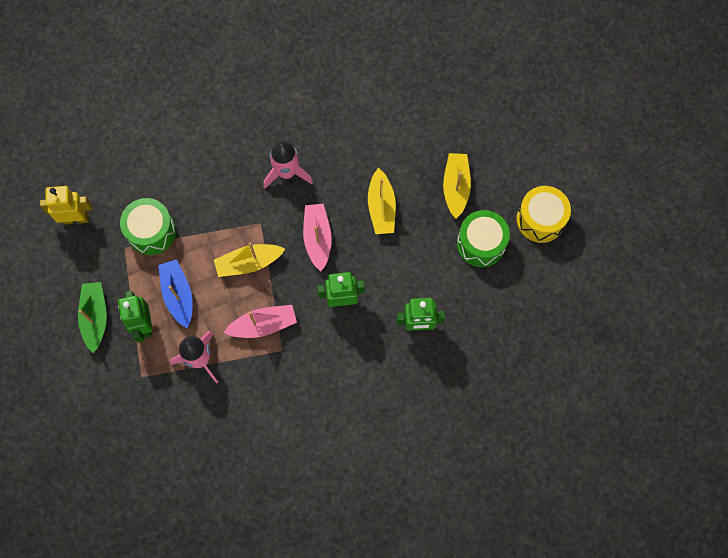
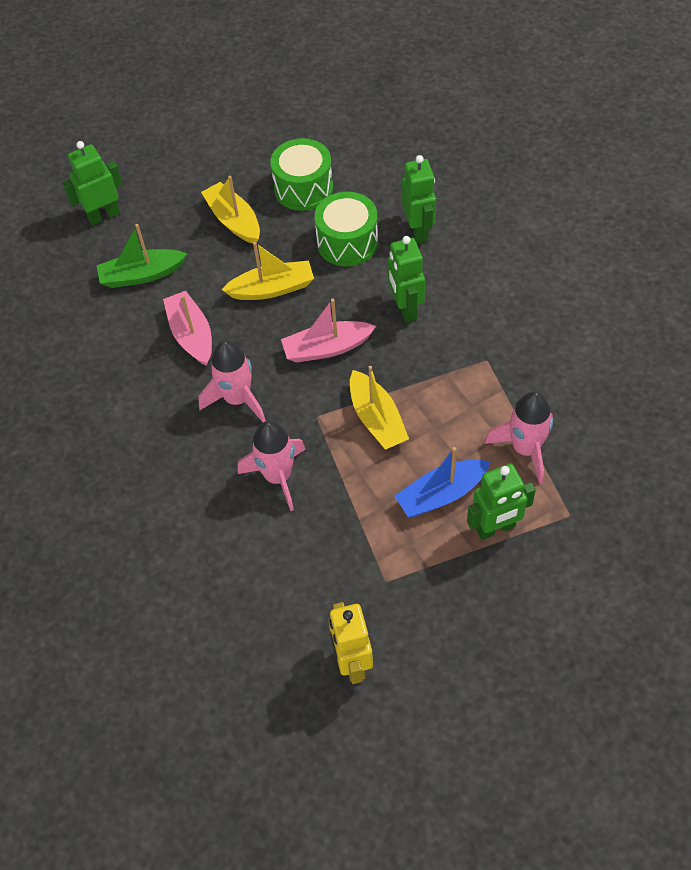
camera: 95 degrees left, 15 degrees down
(95, 317) = (501, 596): green boat -> green boat (141, 275)
(151, 232) = (354, 550): green drum -> green drum (347, 242)
(218, 192) = (278, 477): none -> pink rocket
(263, 325) = (458, 386): pink boat -> pink boat (191, 335)
(455, 187) = (233, 220): yellow boat -> yellow boat turned 60 degrees clockwise
(478, 94) = (104, 215): none -> green robot
(540, 219) = (264, 141): yellow drum -> none

